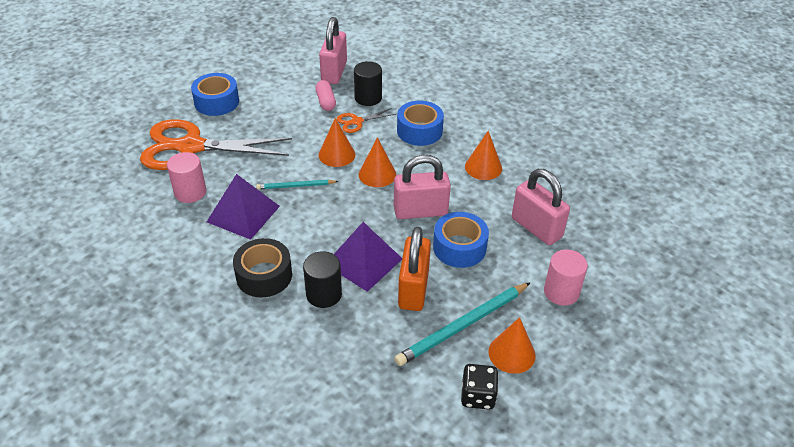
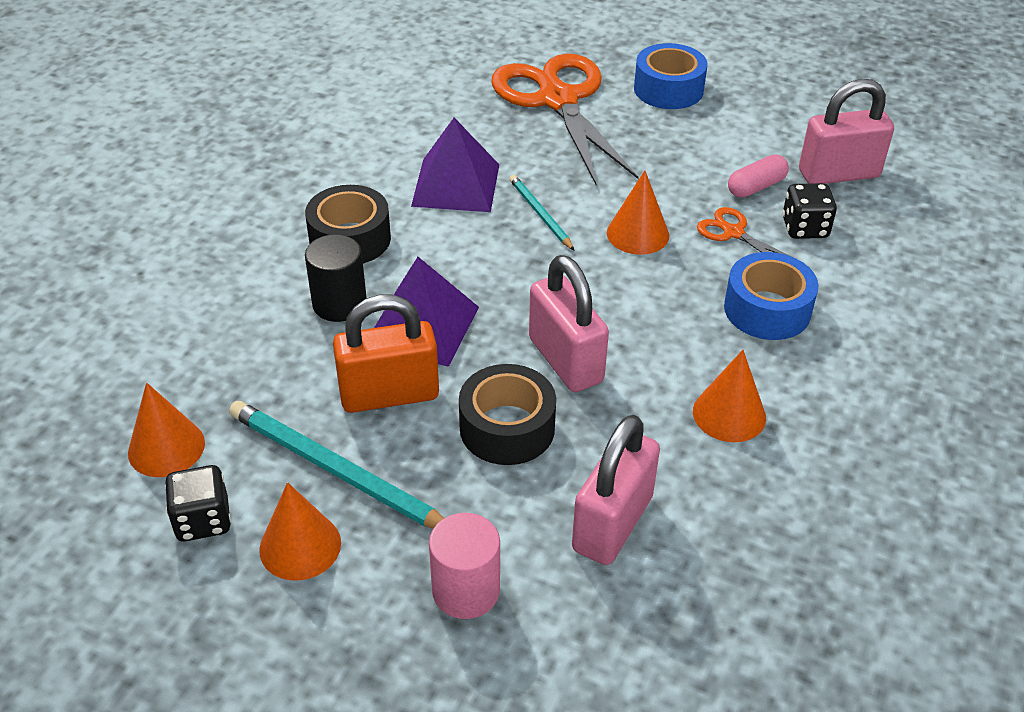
camera: 70 degrees right, 0 degrees up
(190, 192) = (470, 129): pink cylinder -> none
(368, 98) = (804, 228): black cylinder -> black dice
(377, 174) = (621, 289): orange cone -> orange cone (166, 447)
(459, 247) = (507, 428): blue tape -> black tape

